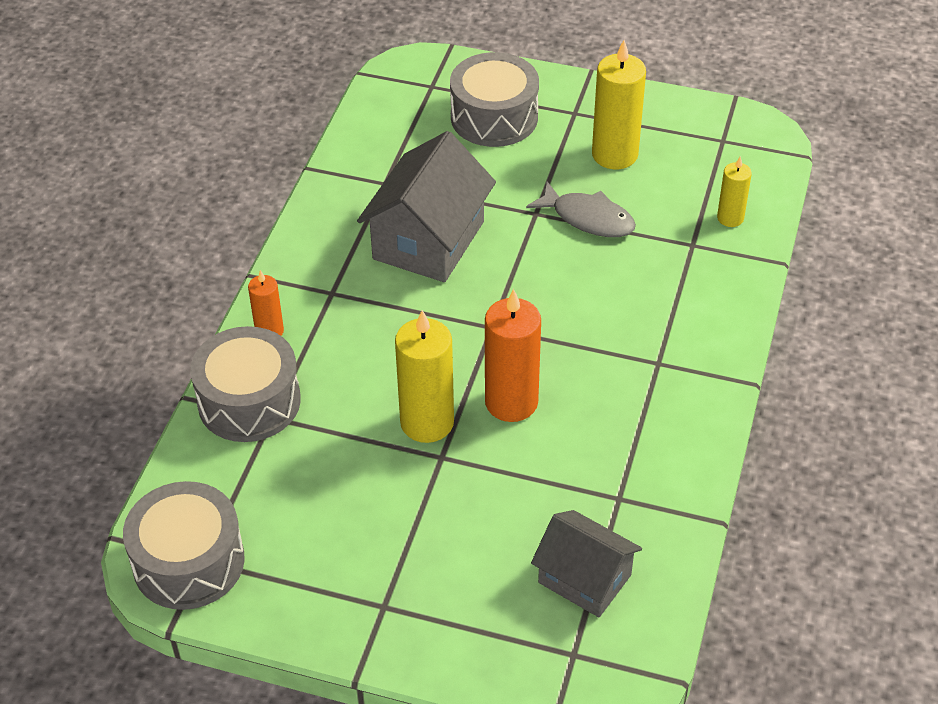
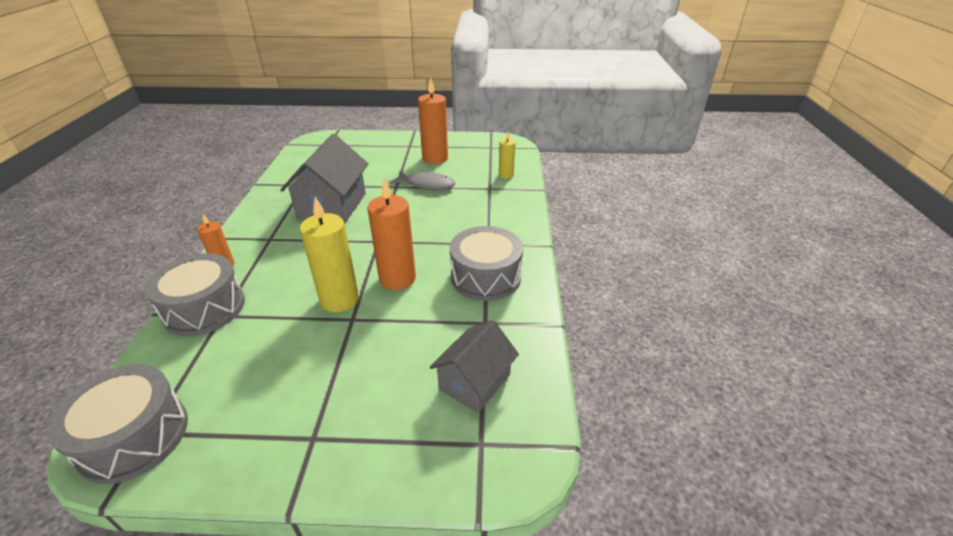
camera: 15 degrees left, 10 degrees down
(494, 117) = (365, 152): grey drum -> grey drum (485, 277)
(584, 579) = (475, 382): grey house -> grey house turned 75 degrees counterclockwise
(614, 154) = (435, 158): yellow candle -> orange candle

